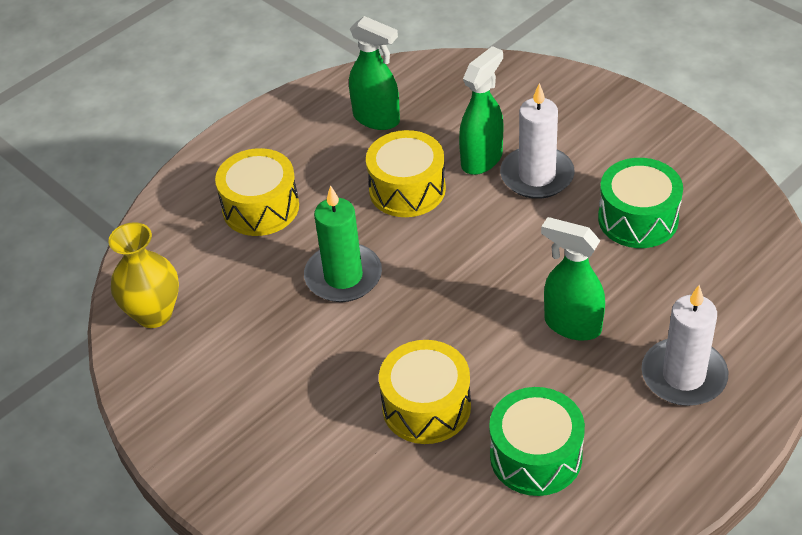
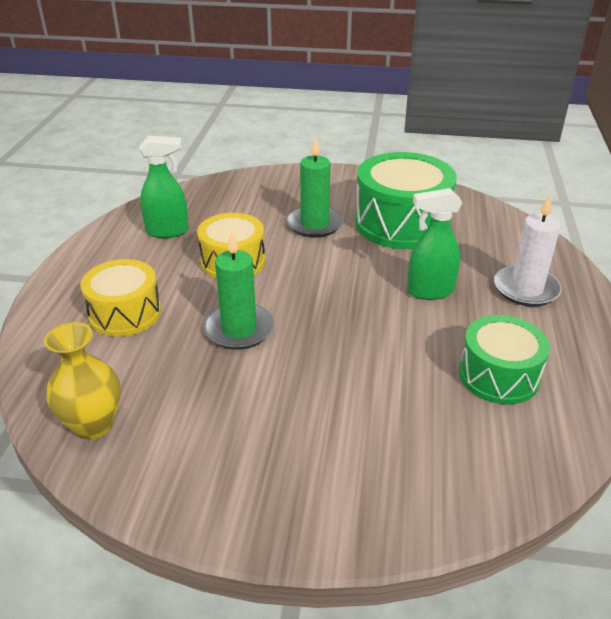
camera: 40 degrees left, 10 degrees down
(426, 406) = (391, 382): yellow drum -> none
(482, 159) = (268, 228): green spray bottle -> none
(537, 176) = (314, 224): white candle -> green candle
(638, 219) = (401, 223): green drum -> green drum, size x1.59

